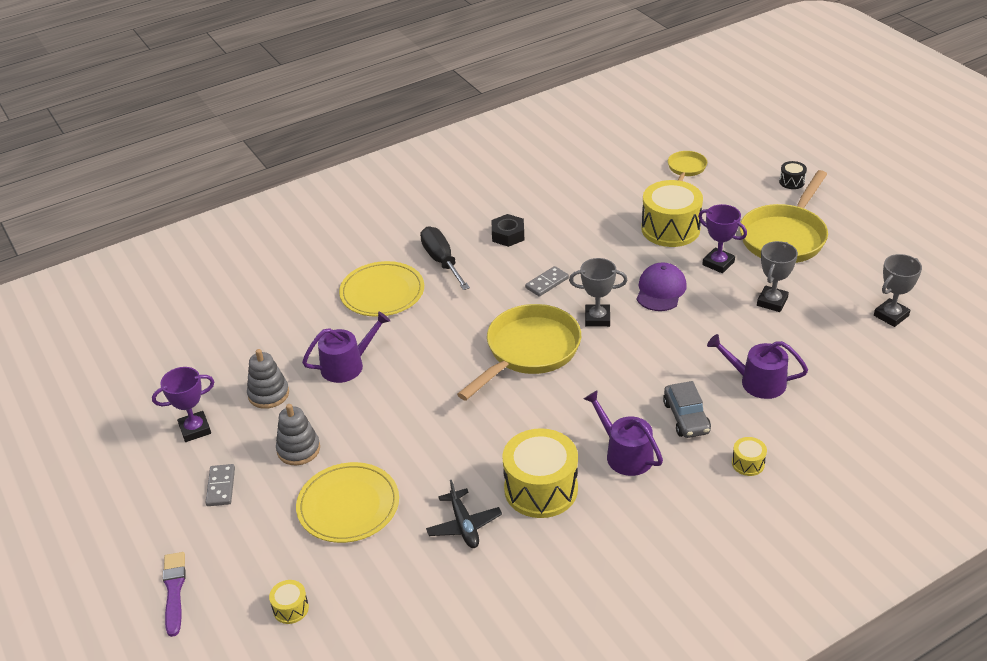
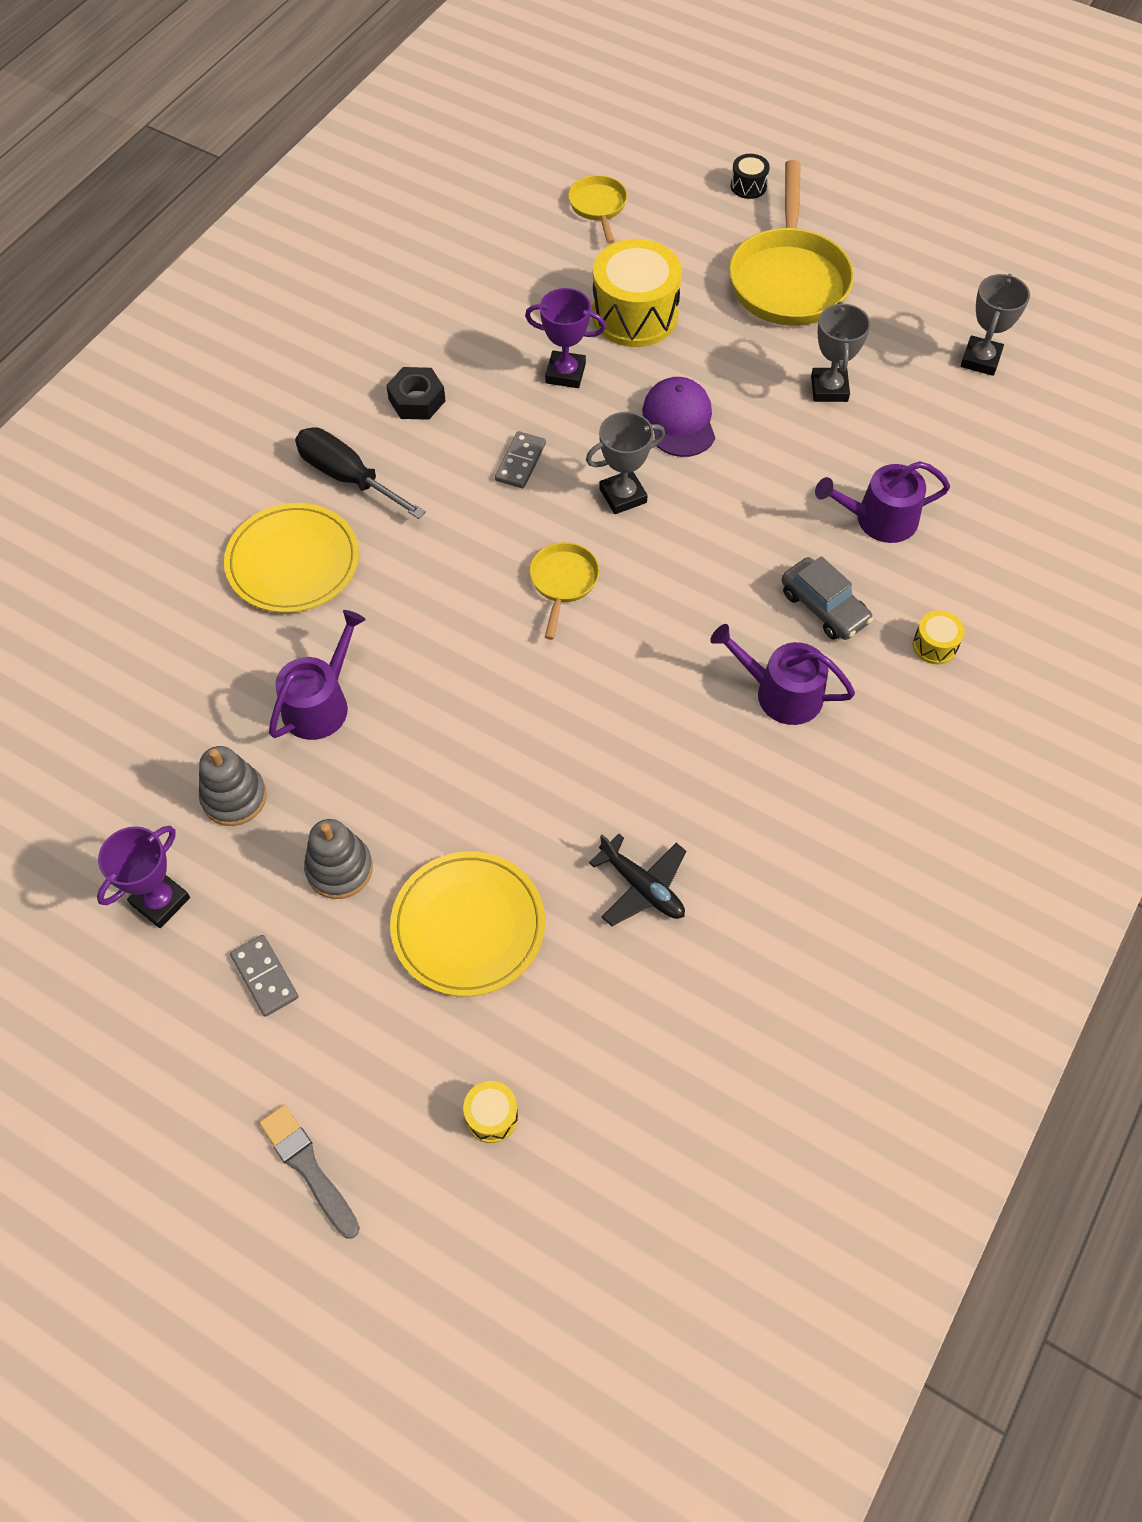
camera: 30 degrees left, 20 degrees up
(174, 591) = (308, 1168): purple brush -> grey brush
(529, 351) = (563, 582): yellow pan -> yellow pan, size x0.50
(541, 489) = (707, 790): yellow drum -> none
(718, 263) = (728, 351): purple trophy -> purple trophy (565, 373)

